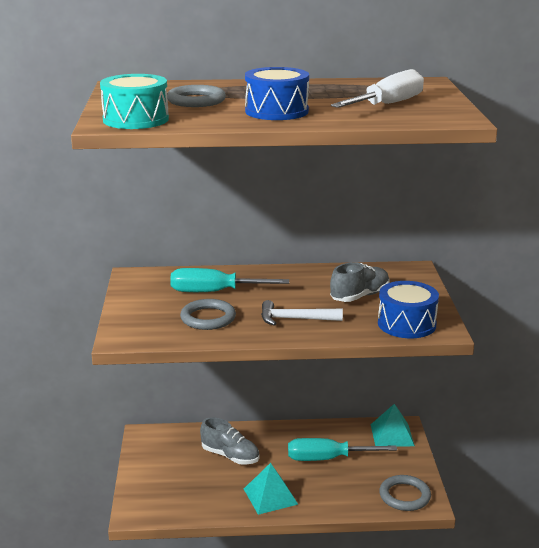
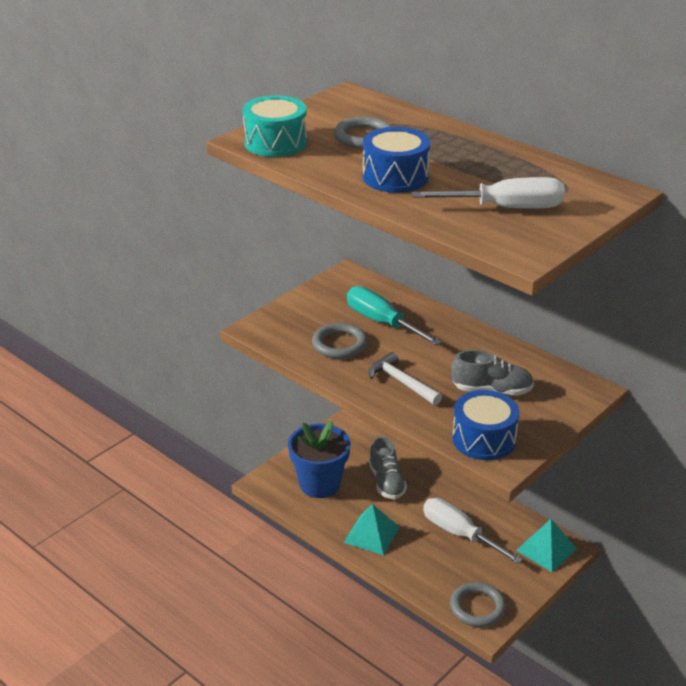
camera: 45 degrees right, 10 degrees up
(182, 486) = (319, 484): none -> blue flower pot
(327, 459) = (459, 534): turquoise screwdriver -> white screwdriver

